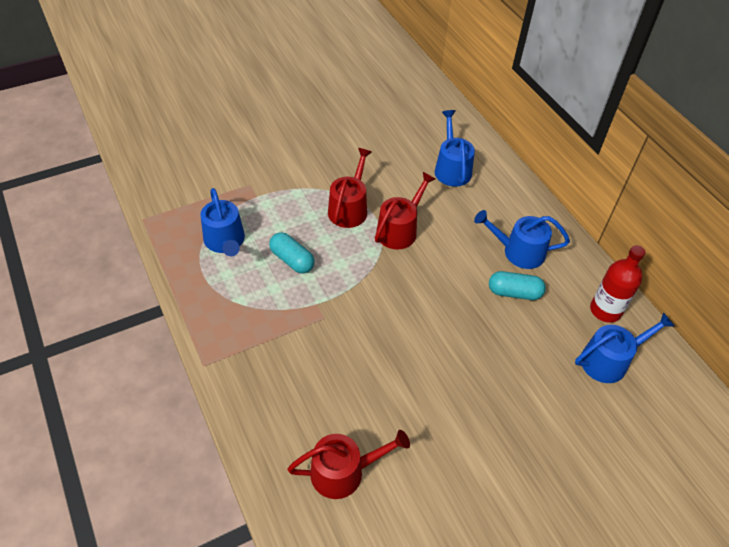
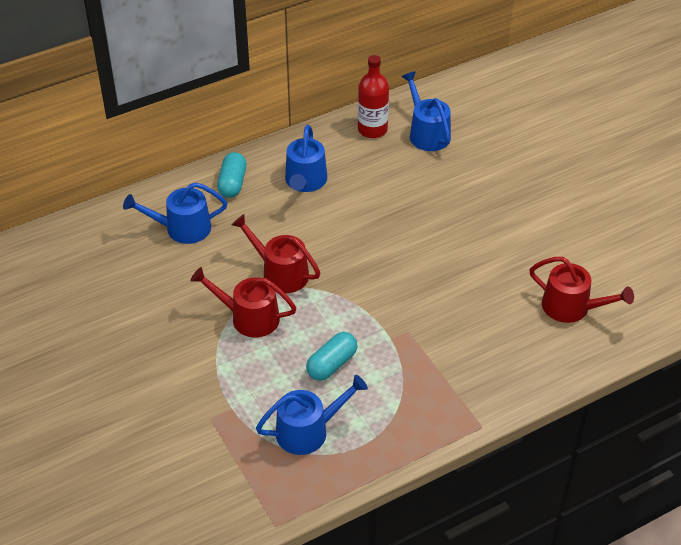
camera: 90 degrees left, 5 degrees down
(344, 471) = (571, 307): red watering can -> red watering can turned 135 degrees clockwise
(514, 292) = (358, 188): turquoise capsule -> turquoise capsule (232, 183)

